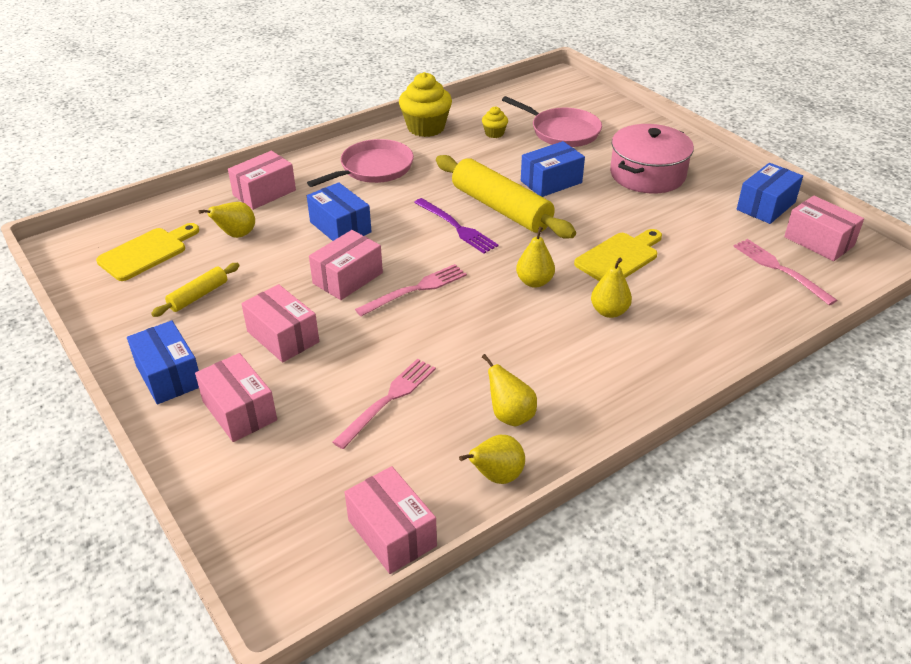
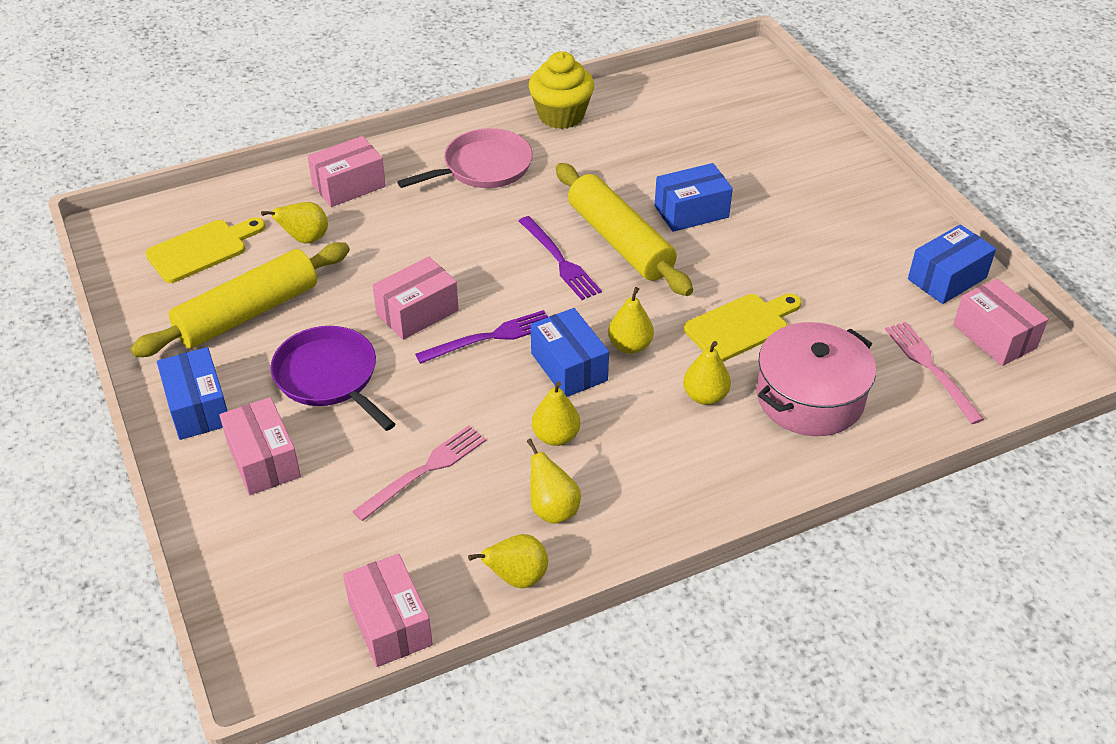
camera: 10 degrees right, 5 degrees up
(198, 296) = (248, 313): yellow rolling pin -> yellow rolling pin, size x2.03
(283, 336) = (329, 377): pink box -> purple pan
(340, 227) = (425, 243): blue box -> blue box (569, 367)
(415, 289) = (490, 337): pink fork -> purple fork
(494, 133) = (642, 133): yellow cupcake -> none
(494, 358) = (556, 436): none -> yellow pear
(562, 131) = (728, 140): pink pan -> none
(647, 174) = (814, 215): pink pot -> pink pot (810, 397)

